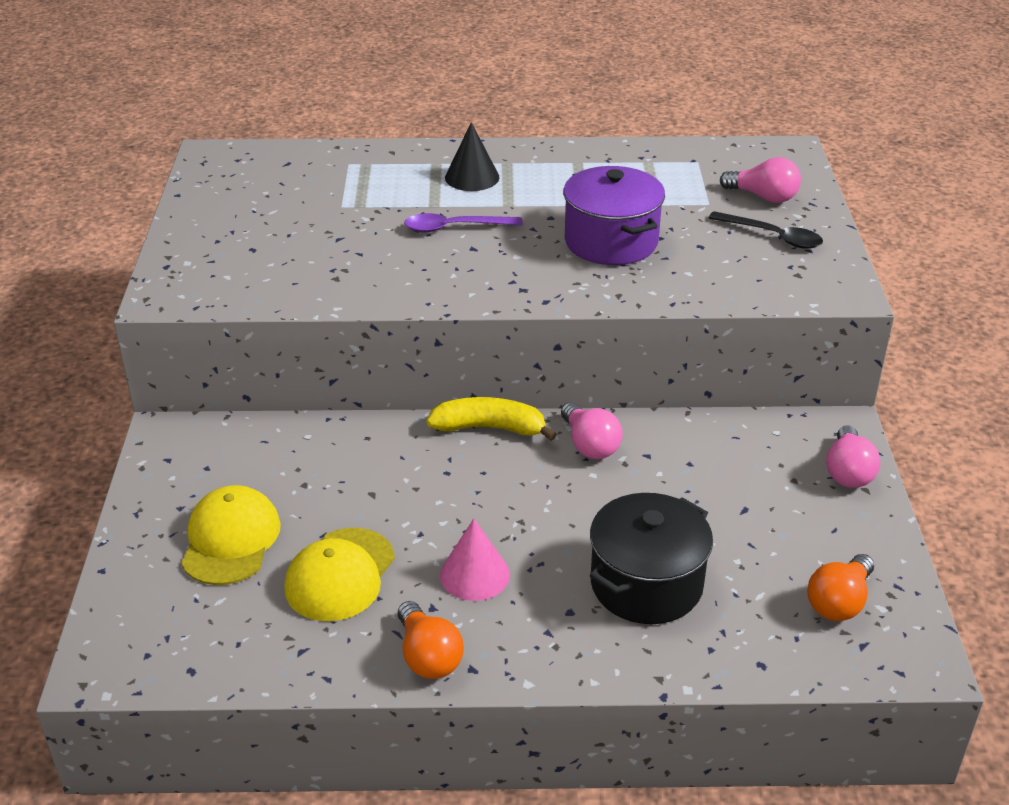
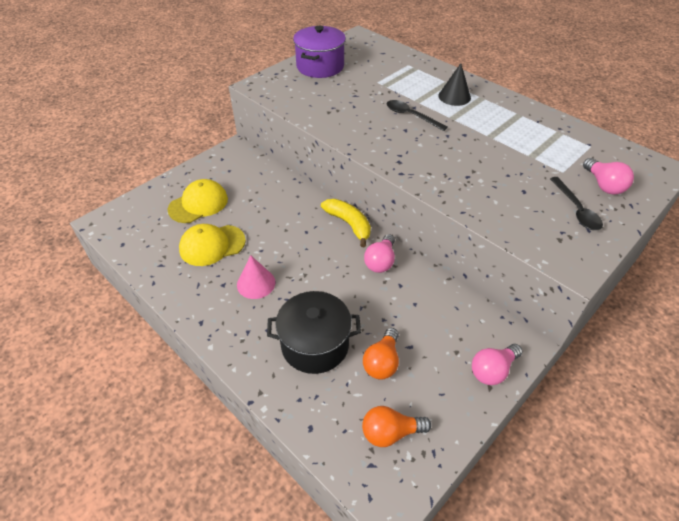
camera: 45 degrees right, 10 degrees up
(428, 656) = (194, 303): orange light bulb -> orange light bulb (382, 362)
(454, 228) = (411, 116): purple spoon -> black spoon
(611, 241) = (477, 162): purple pot -> purple pot (320, 66)

